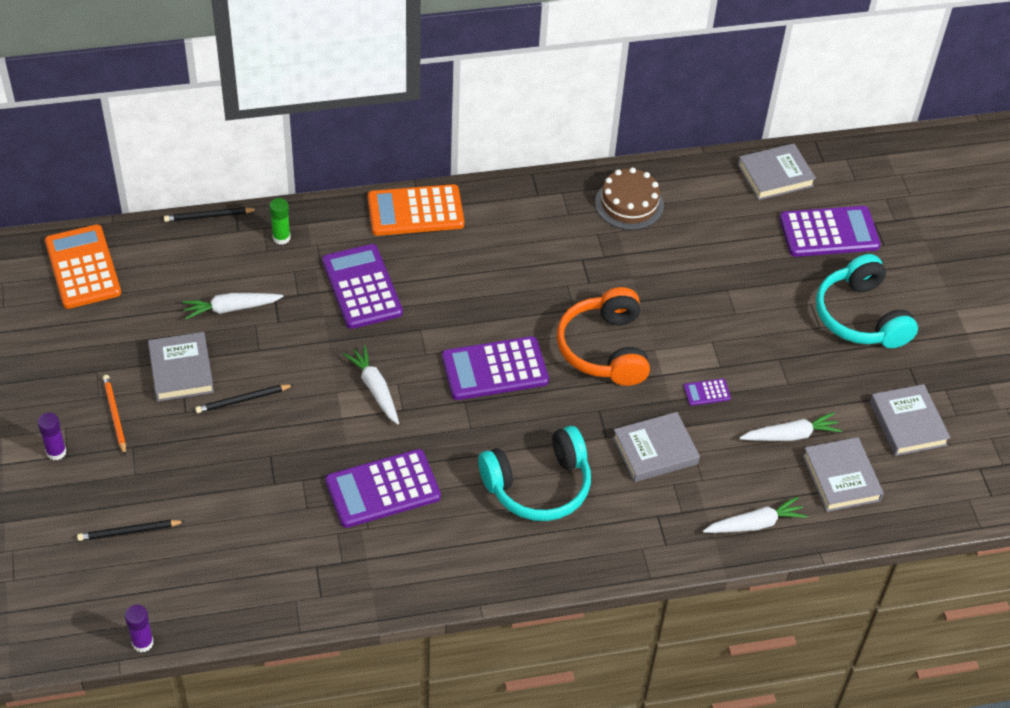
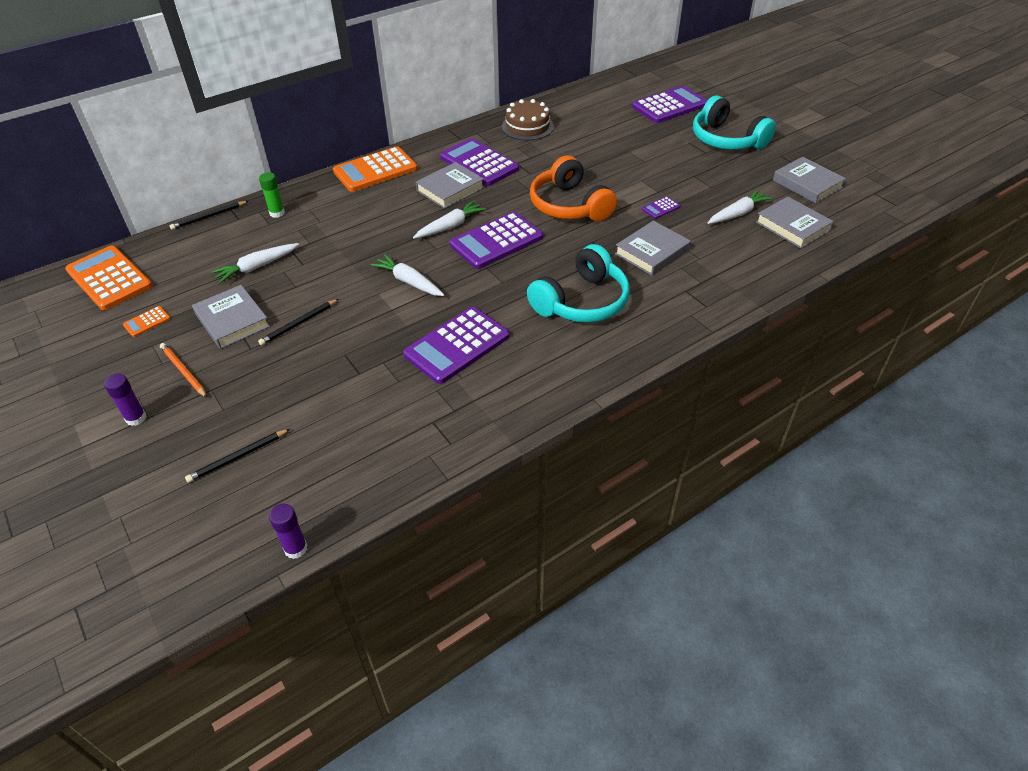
camera: 20 degrees left, 5 degrees down
(101, 340) = (147, 322): none -> orange calculator
(361, 287) = (360, 224): purple calculator -> purple calculator (479, 163)
(755, 524) = (759, 272): white carrot -> white carrot (450, 226)
(775, 175) = (612, 89): grey book -> grey book (450, 189)

